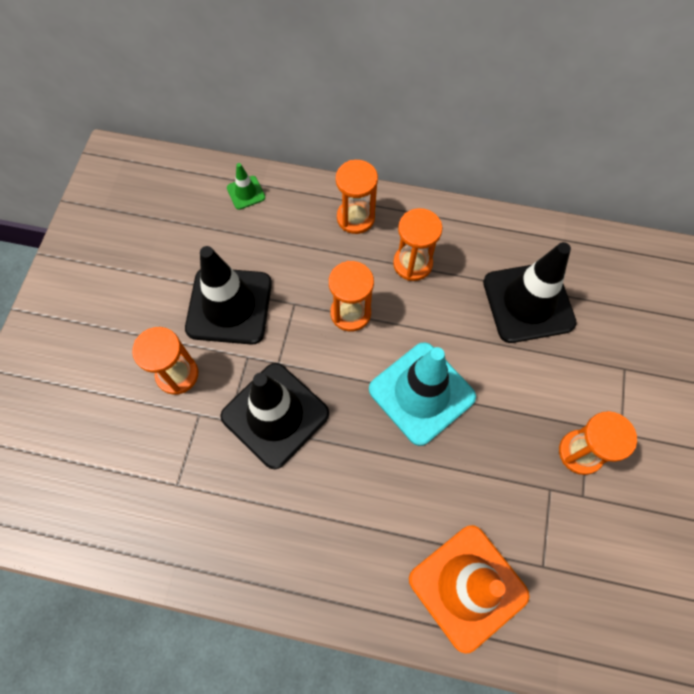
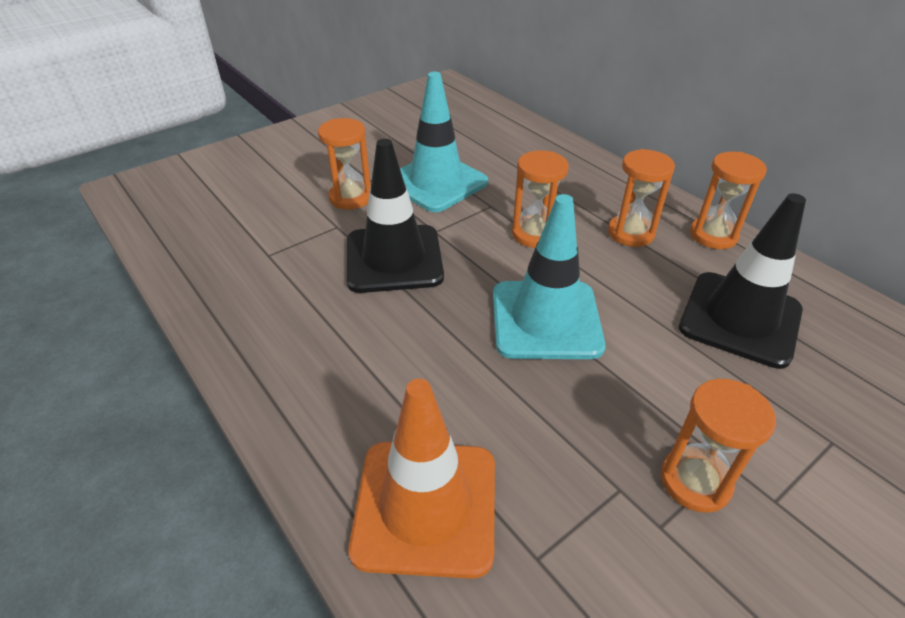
camera: 40 degrees right, 25 degrees down
(229, 306) = (436, 182): black traffic cone -> turquoise traffic cone
(246, 193) = (523, 134): green traffic cone -> none
(355, 218) = (604, 184): orange hourglass -> orange hourglass (713, 235)

